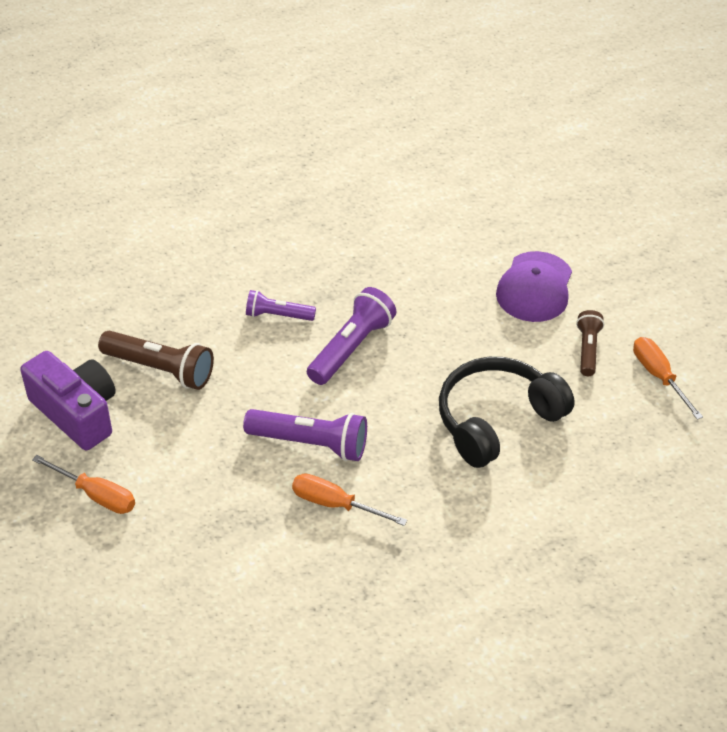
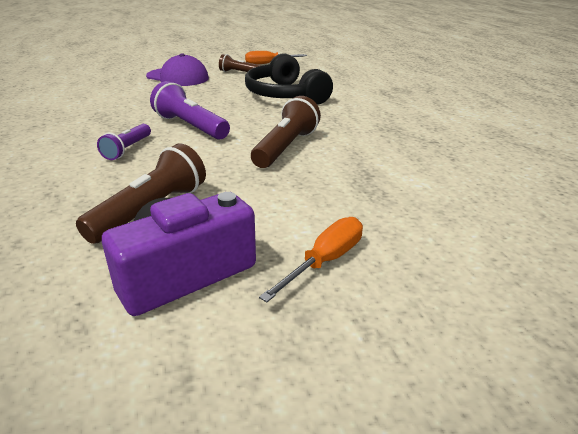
camera: 80 degrees left, 15 degrees down
(310, 443) = (285, 147): purple flashlight -> brown flashlight
(335, 504) = (350, 144): orange screwdriver -> none

